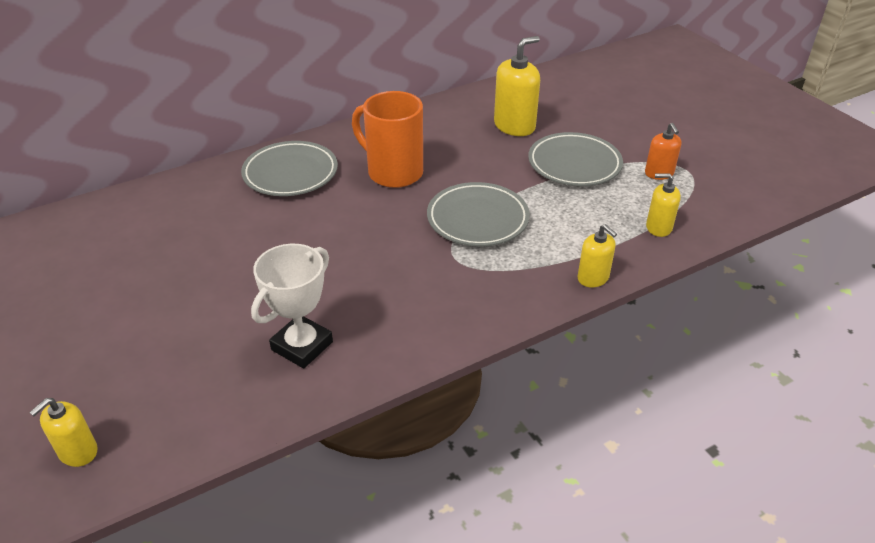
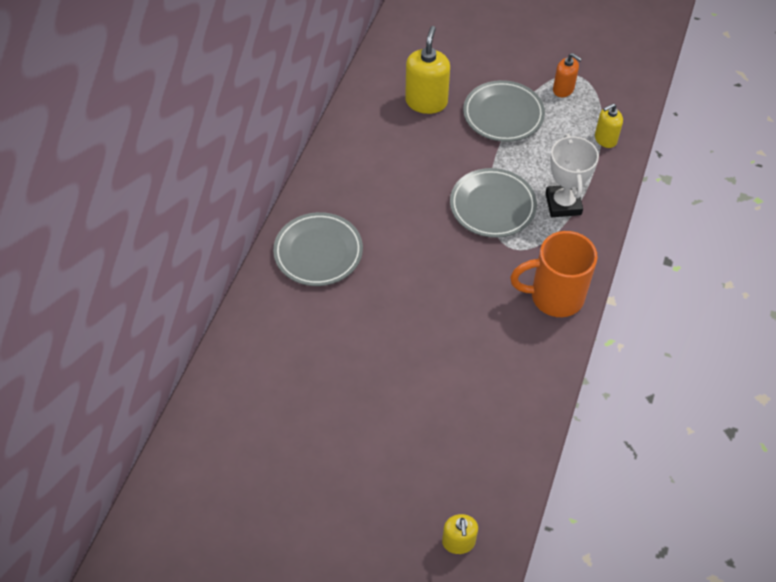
camera: 40 degrees left, 15 degrees up
(302, 346) = (497, 378): white trophy -> white trophy (563, 204)
(393, 172) = (391, 202): orange mug -> orange mug (554, 296)
(593, 278) = (606, 207): yellow soap dispenser -> none

